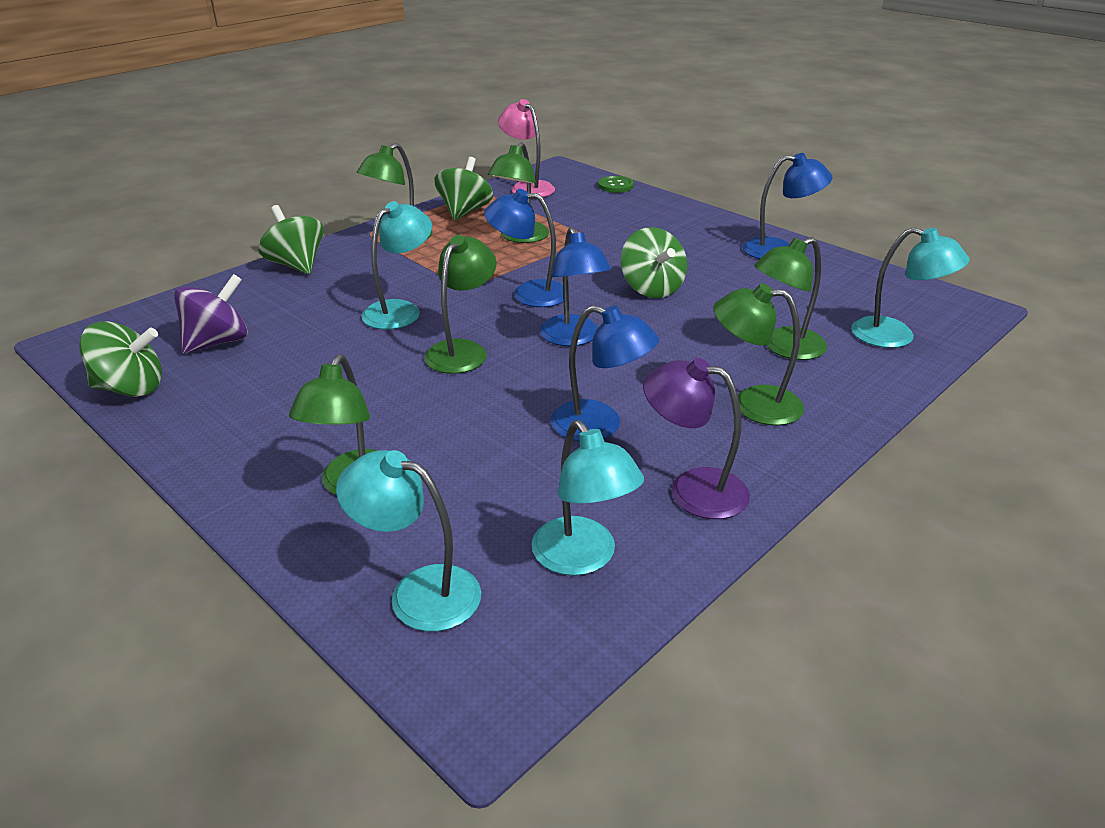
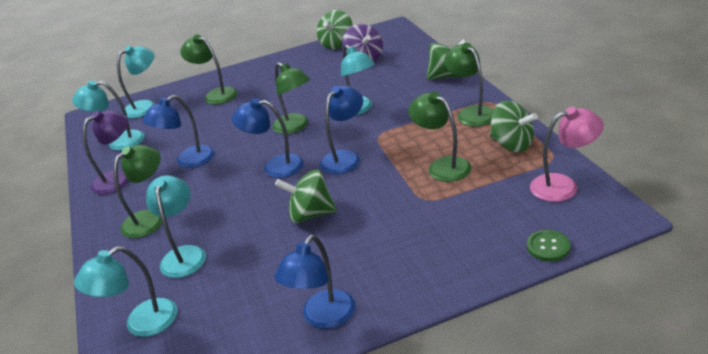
camera: 120 degrees right, 0 degrees up
(784, 348) = (184, 254): green lamp -> turquoise lamp

